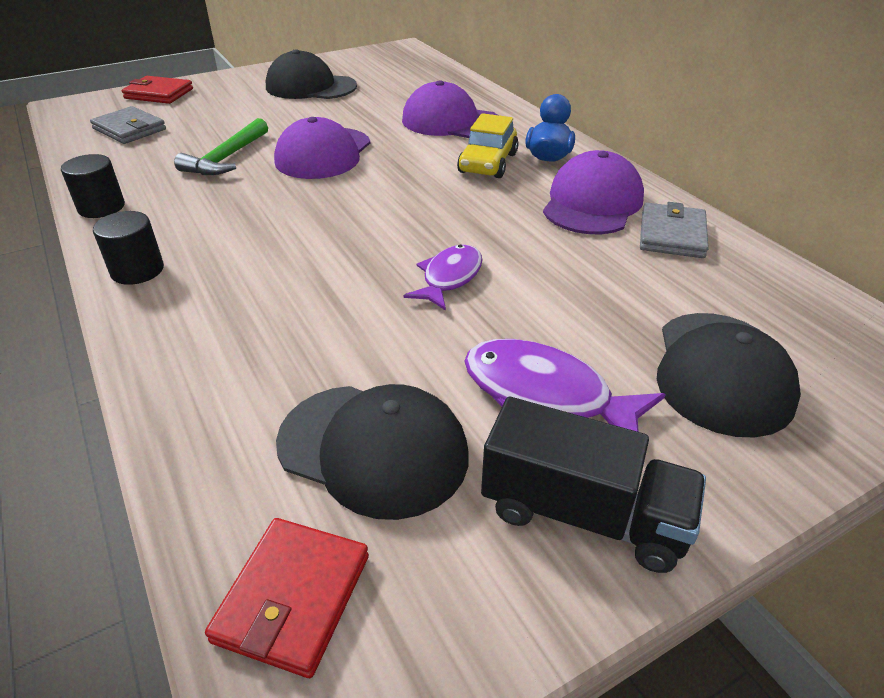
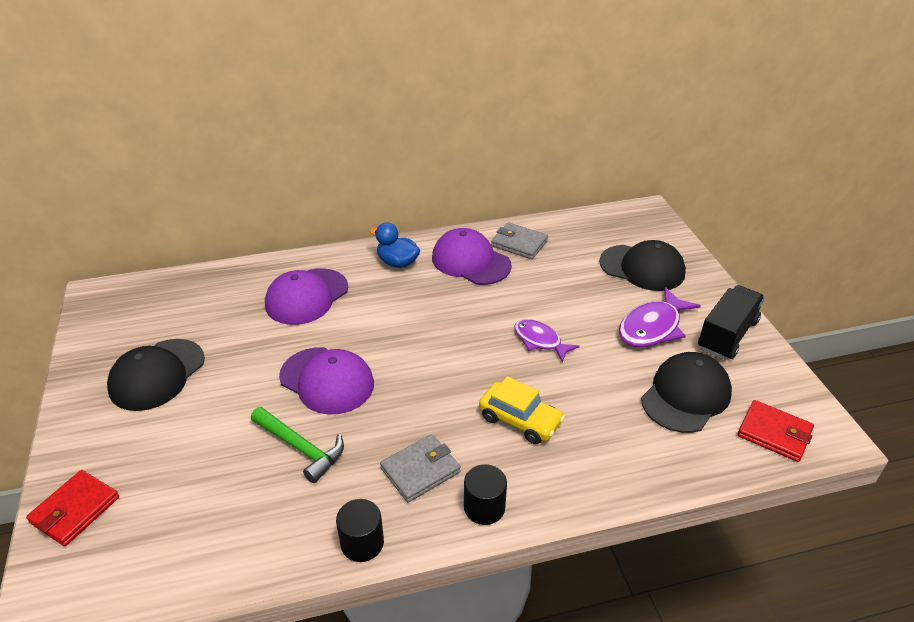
camera: 75 degrees left, 0 degrees up
(129, 129) = (175, 533): grey wallet -> grey wallet (420, 470)
(488, 163) = (393, 293): yellow car -> yellow car (520, 420)

